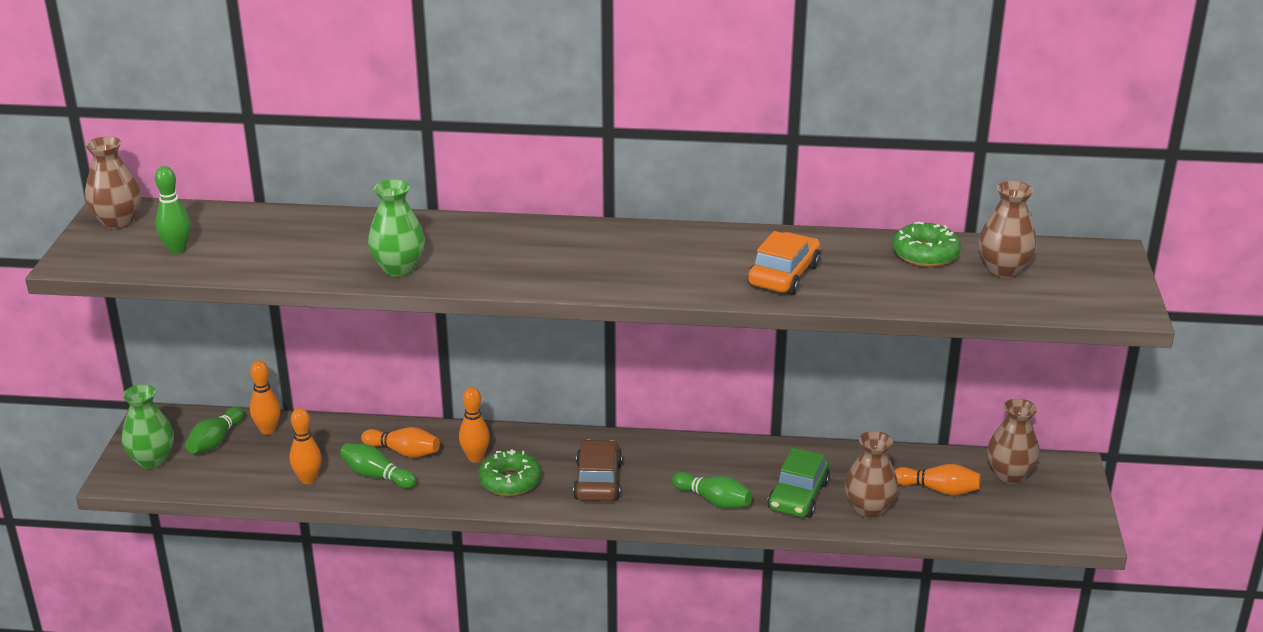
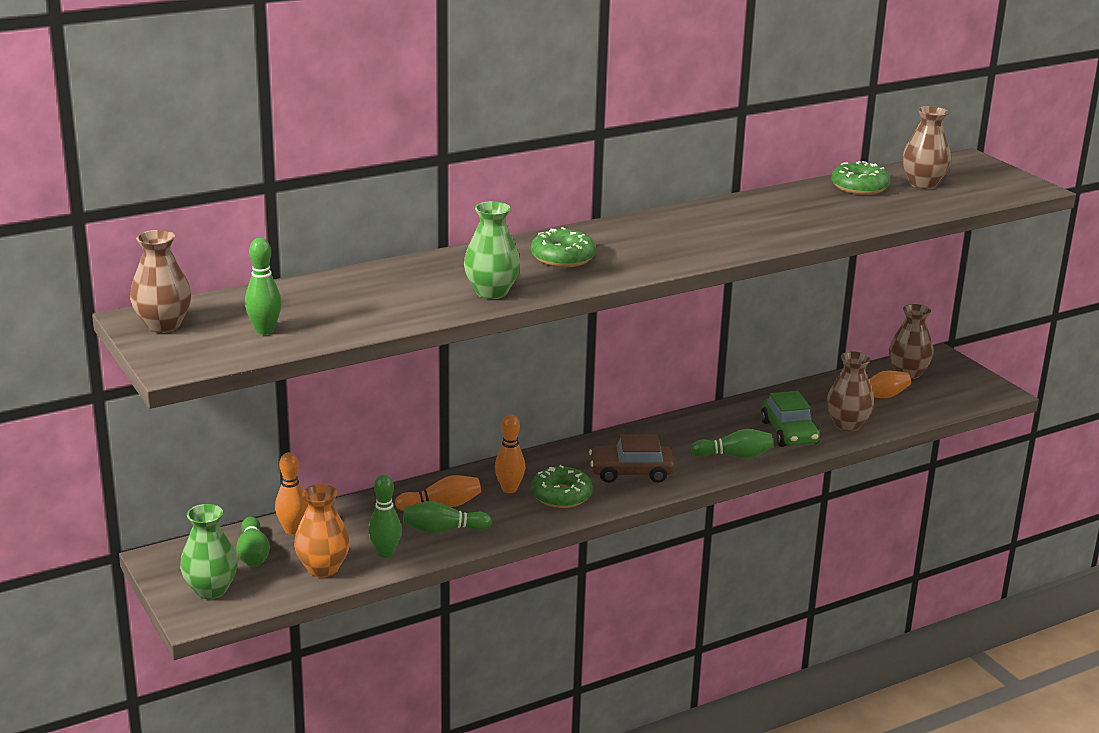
camera: 35 degrees left, 5 degrees down
(248, 474) = (323, 568): none -> orange vase
(308, 479) = (385, 553): orange bowling pin -> green bowling pin
(512, 251) = (563, 258): none -> green donut
(598, 481) = (631, 472): brown car -> brown car turned 60 degrees counterclockwise
(783, 275) = (789, 223): orange car -> none

